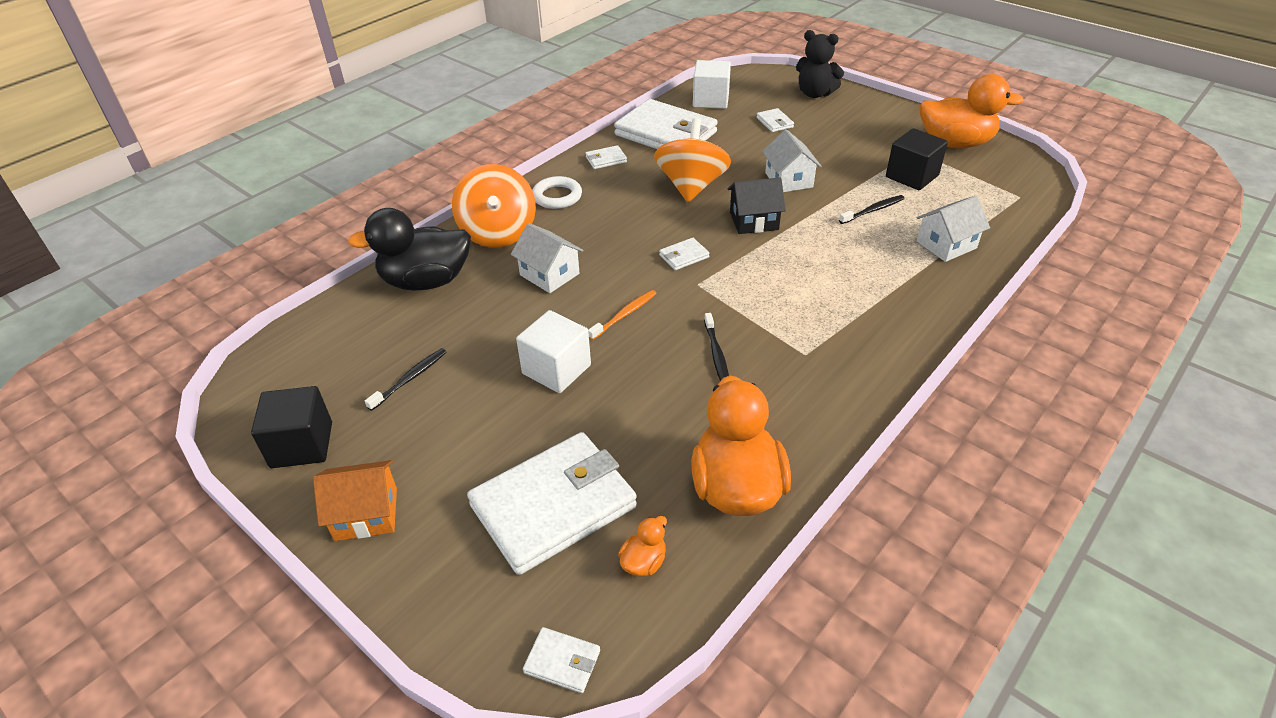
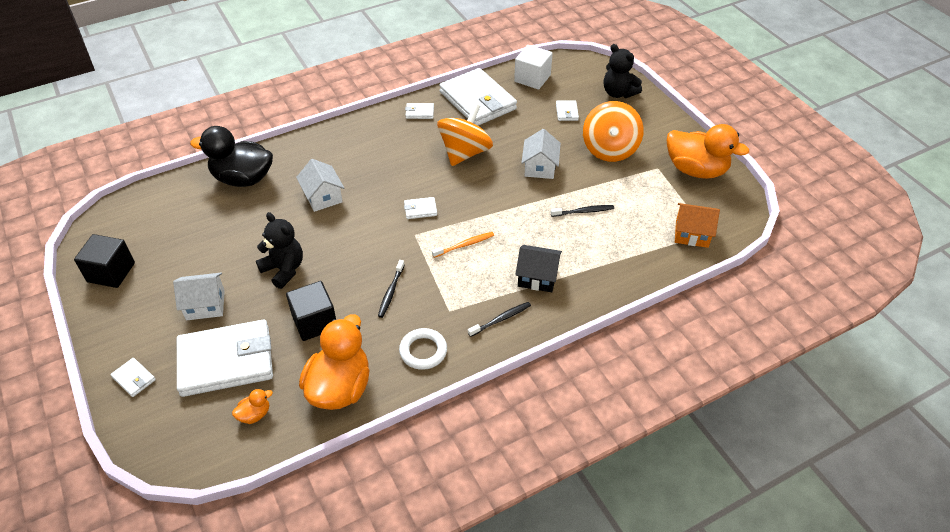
camera: 20 degrees right, 5 degrees up
(366, 514) = (122, 329): orange house -> orange house (692, 234)
(410, 379) = (194, 247): black toothbrush -> black toothbrush (501, 319)
(498, 233) = (309, 154): orange spinning top -> orange spinning top (609, 149)
(556, 369) = (284, 269): white cube -> black teddy bear
(557, 196) = (366, 135): white ring -> white ring (423, 351)
(562, 662) = (174, 455): white wallet -> white wallet (134, 378)
(624, 315) = (351, 243): orange toothbrush -> orange toothbrush (464, 245)
(754, 221) = (489, 195): black house -> black house (537, 277)
(912, 176) = (637, 190): black cube -> black cube (314, 322)
(946, 245) = (616, 257): white house -> white house (205, 305)

